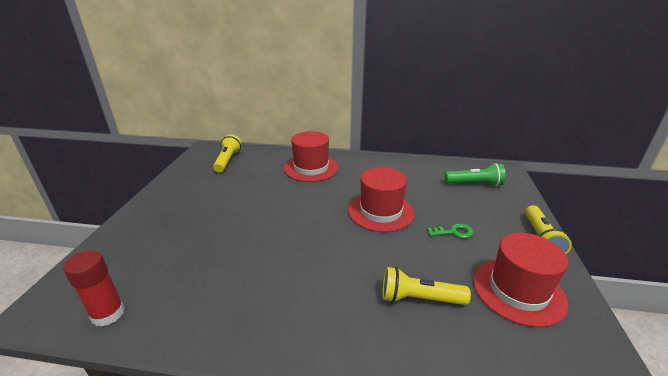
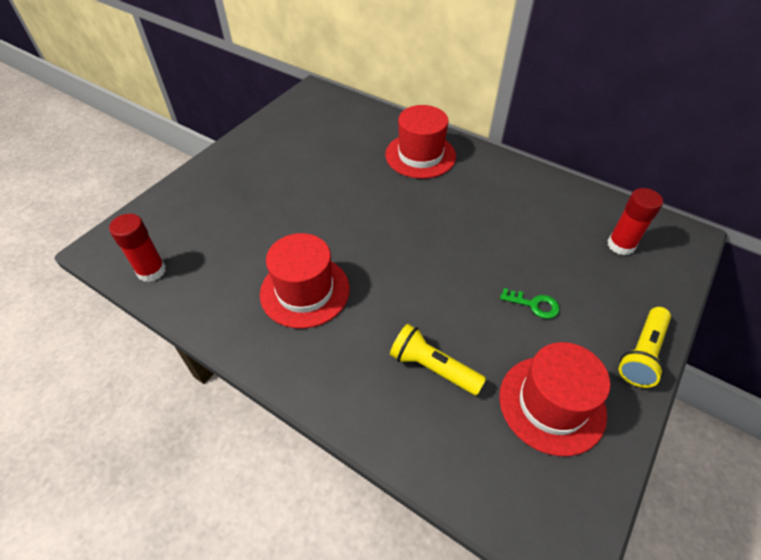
camera: 25 degrees right, 20 degrees up
(228, 160) = (330, 116): yellow flashlight -> none
(380, 211) = (464, 246): red hat -> red hat (305, 291)
(475, 184) = (621, 245): green flashlight -> red glue stick

